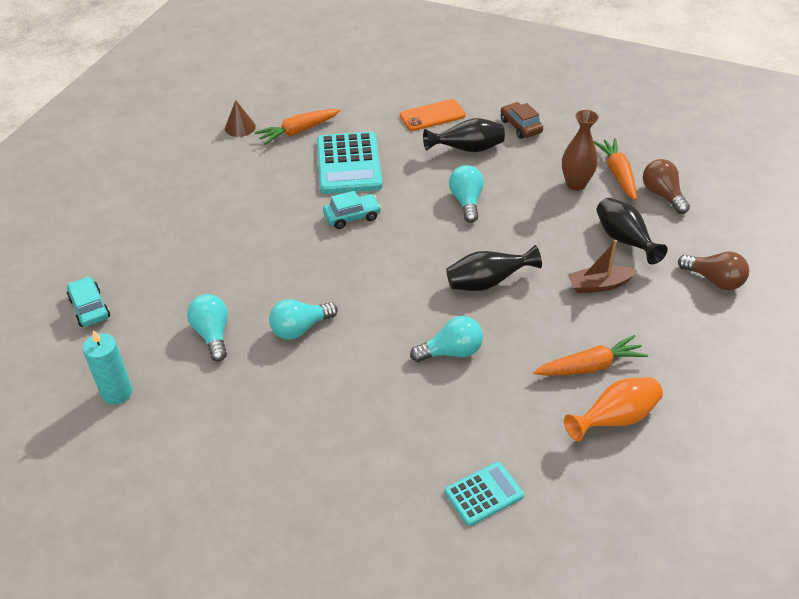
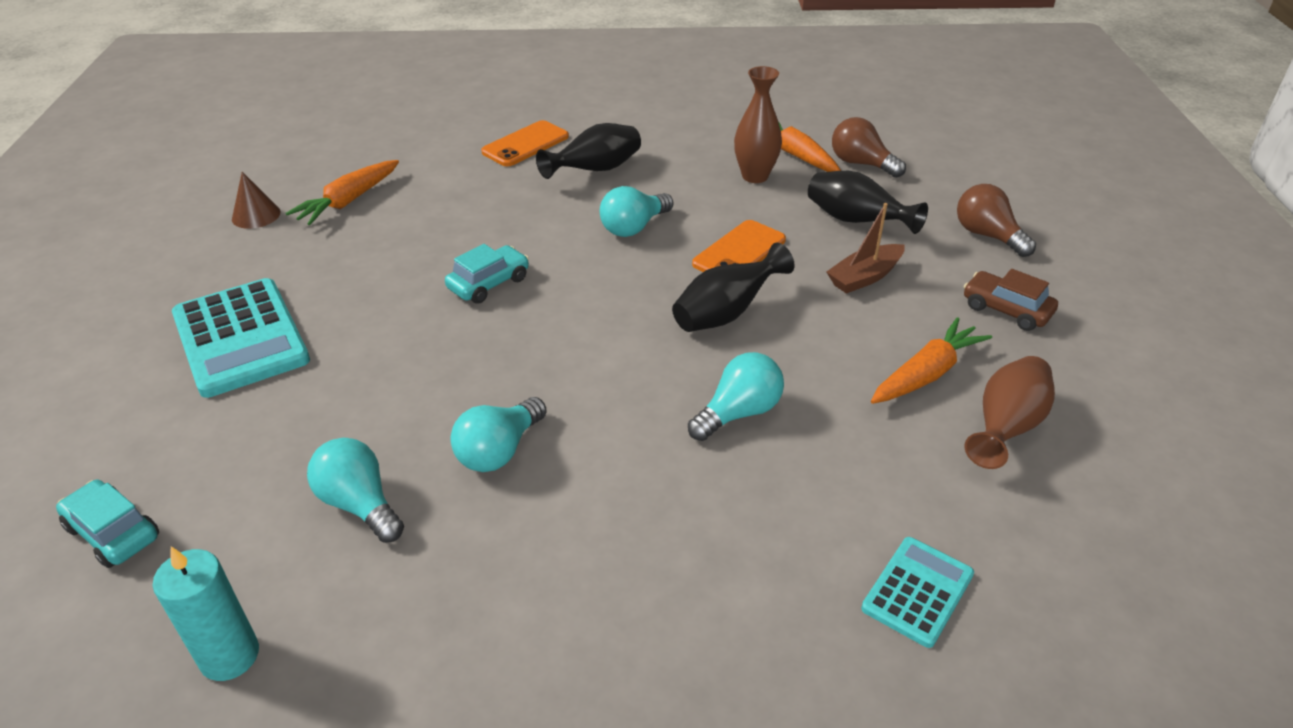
camera: 25 degrees left, 5 degrees down
(349, 164) = (445, 222): turquoise calculator -> turquoise calculator (240, 338)
(466, 202) = (634, 227): turquoise light bulb -> turquoise light bulb turned 105 degrees counterclockwise
(520, 126) = (645, 132): brown car -> brown car (1006, 310)
(525, 241) = (739, 252): none -> orange phone
(615, 419) = (1005, 428): orange vase -> brown vase
(714, 280) = (987, 236): brown light bulb -> brown light bulb turned 135 degrees counterclockwise

